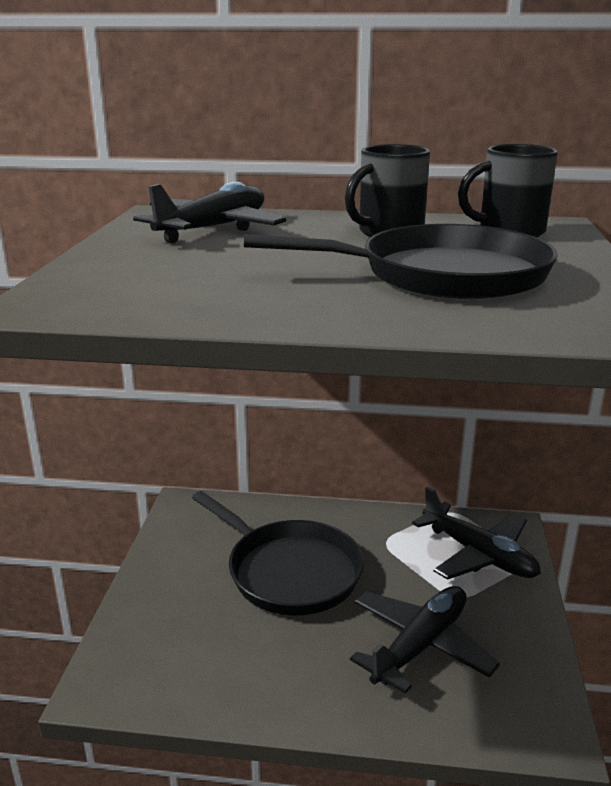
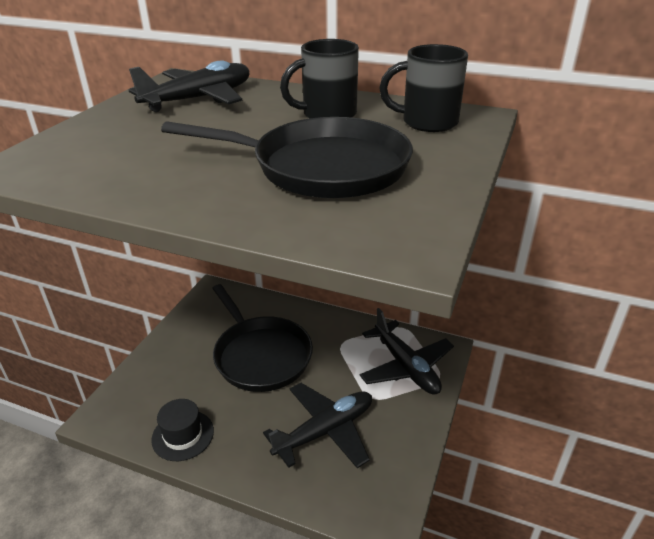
camera: 15 degrees right, 10 degrees up
(233, 687) = (183, 435): none -> black hat

